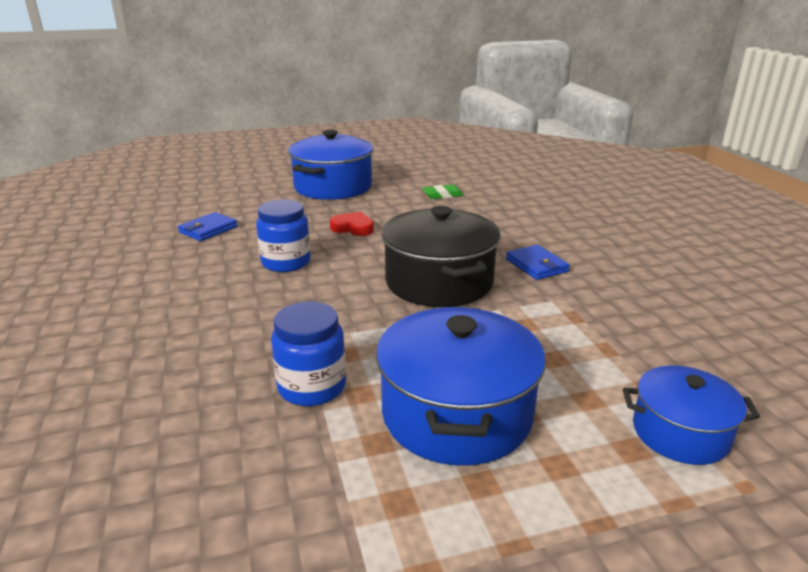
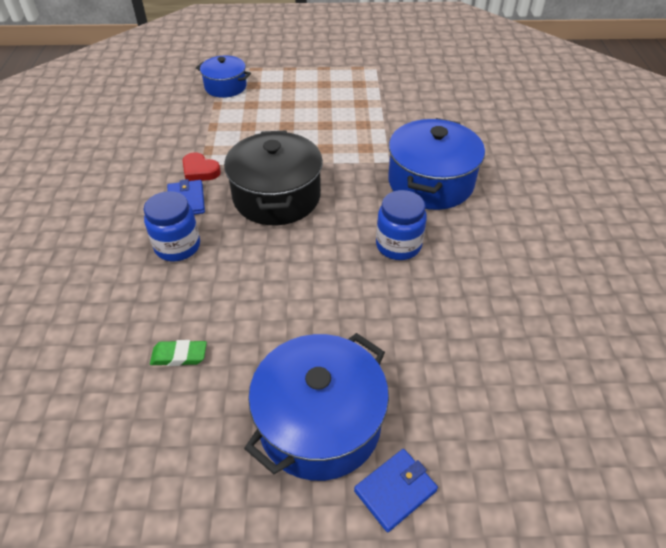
camera: 165 degrees left, 20 degrees up
(208, 230) = (486, 324): blue wallet -> blue wallet (395, 490)
(312, 387) = (387, 132): blue jar -> blue jar (177, 246)
(353, 228) = (322, 294): red heart -> red heart (200, 171)
(456, 414) = (319, 108): blue pot -> blue pot (430, 182)

